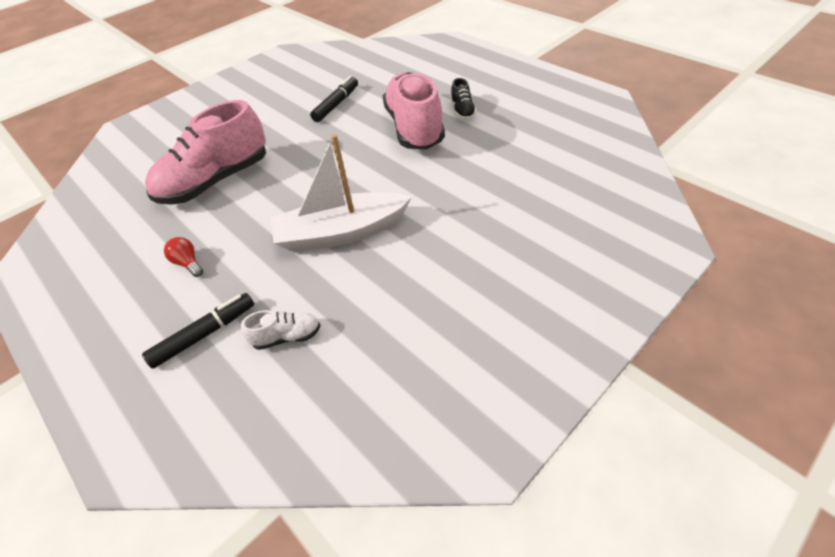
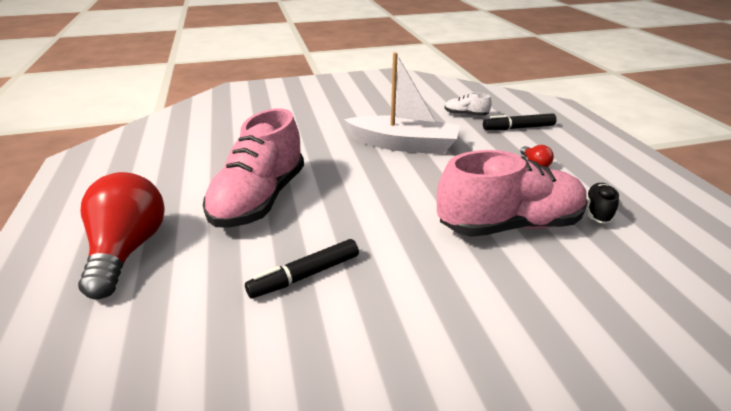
camera: 155 degrees left, 15 degrees down
(448, 77) = (128, 250): none -> red light bulb
(462, 111) = (193, 197): black shoe -> black shoe (598, 211)

